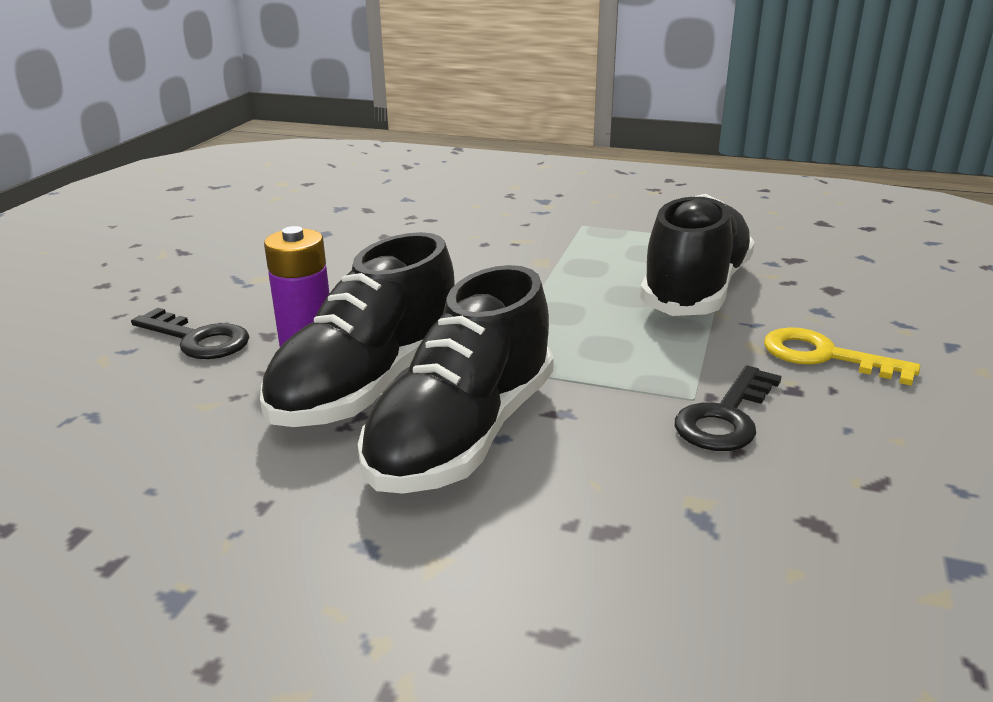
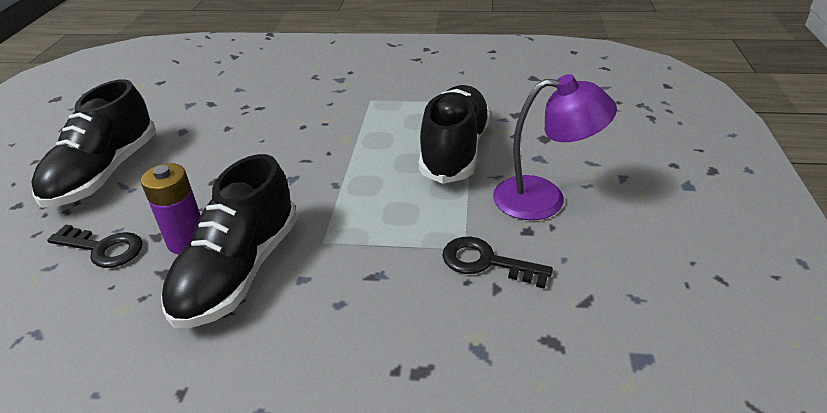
camera: 10 degrees left, 10 degrees up
(463, 435) = (312, 306): black shoe -> black shoe (104, 173)
(725, 417) = (486, 262): black key -> black key turned 90 degrees clockwise
(824, 356) = (544, 198): yellow key -> purple lamp

